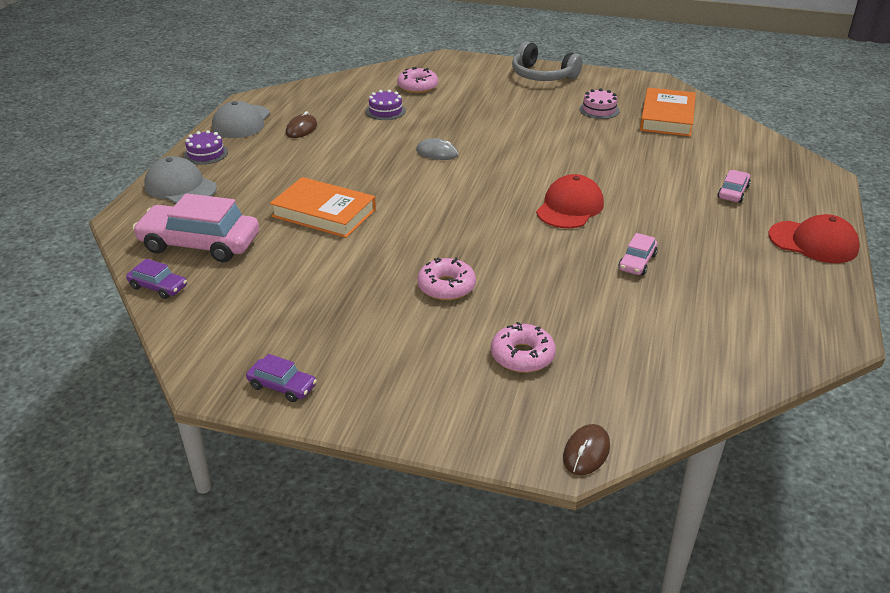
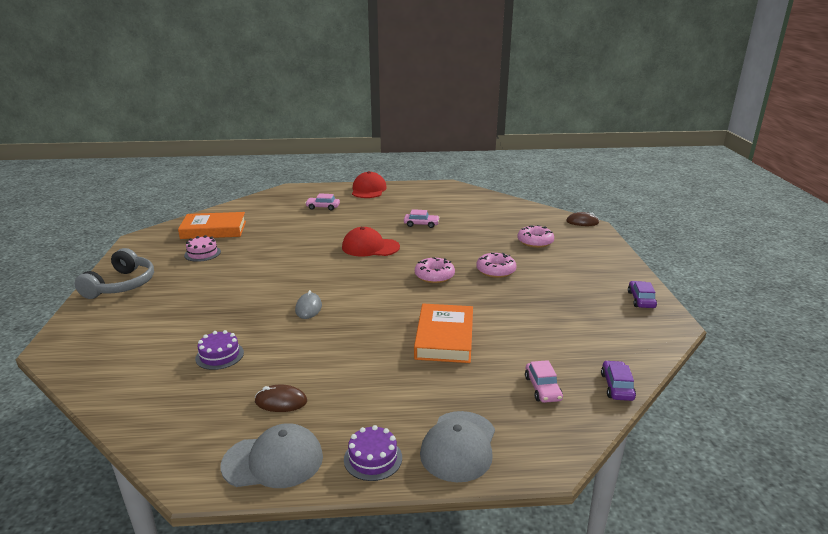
camera: 110 degrees left, 10 degrees down
(200, 244) = (542, 388): pink car -> pink car, size x0.48
(417, 87) = (148, 349): pink donut -> pink donut (434, 276)

